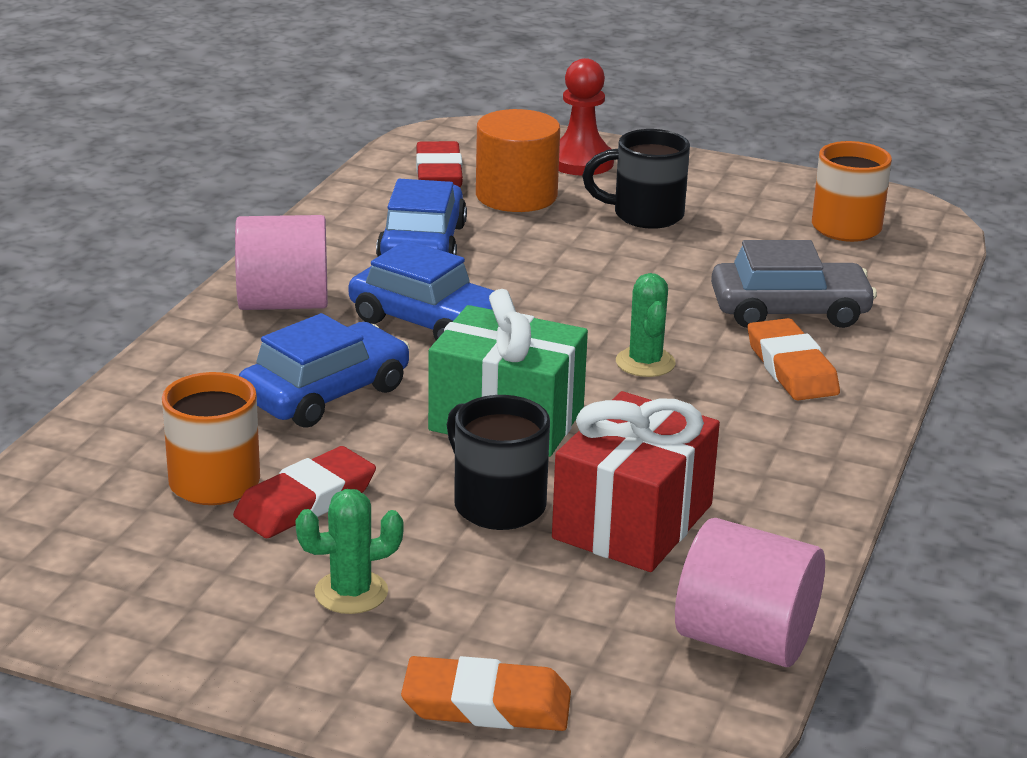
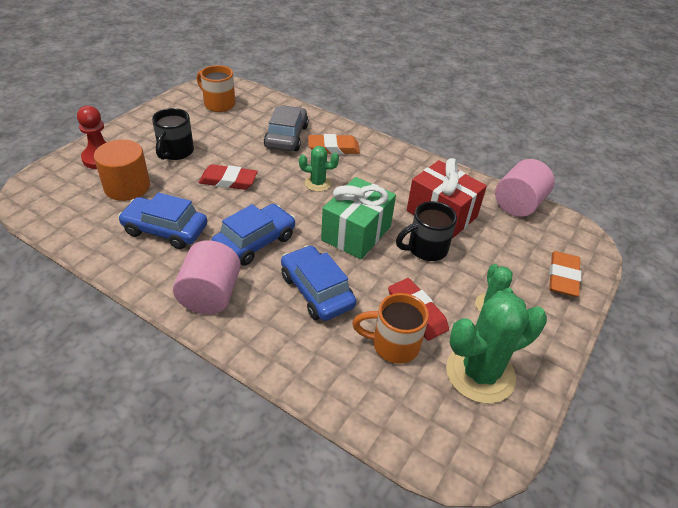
camera: 80 degrees left, 15 degrees up
(164, 578) = (480, 373): none -> green cactus
(438, 172) = (77, 209): red eraser -> red eraser (228, 181)

